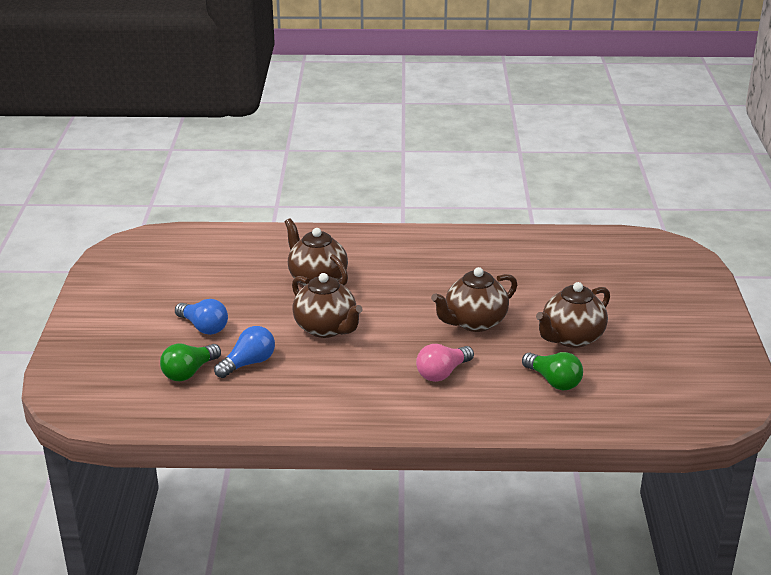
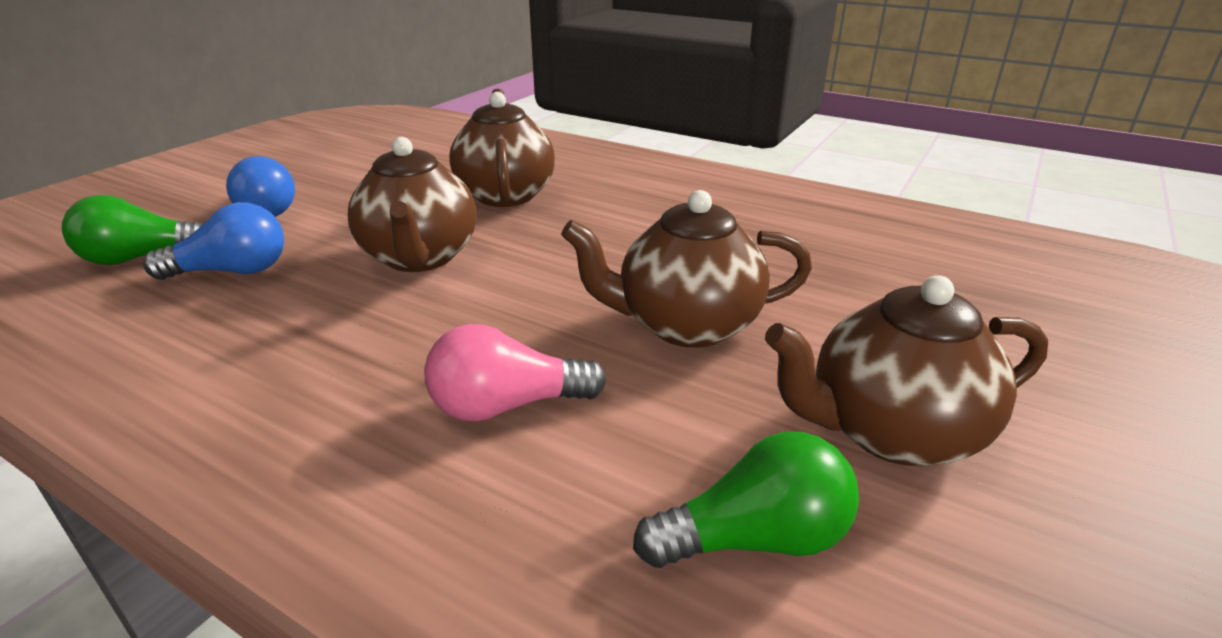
camera: 30 degrees right, 0 degrees up
(553, 381) = (755, 539): green light bulb -> green light bulb turned 90 degrees counterclockwise

